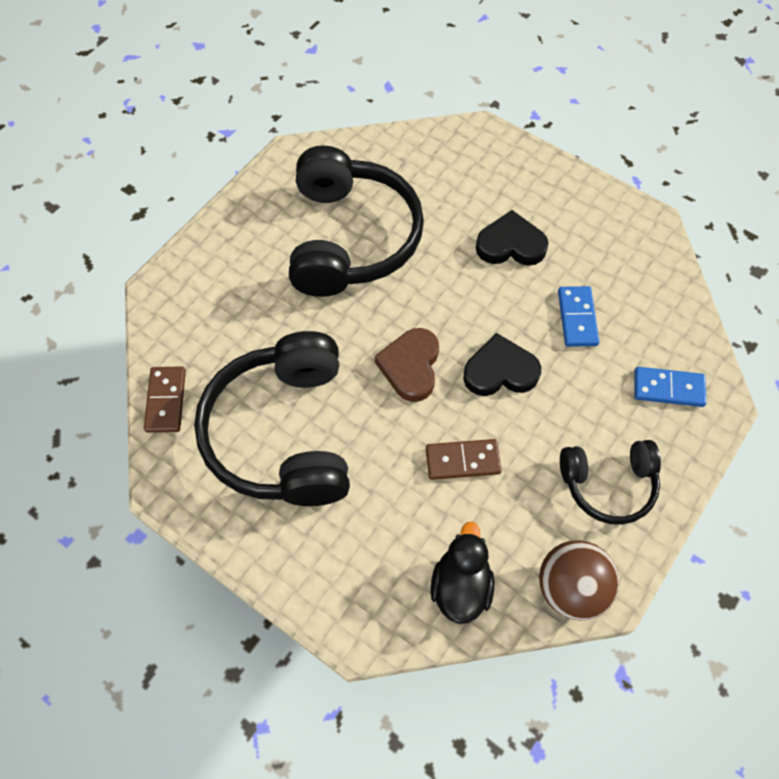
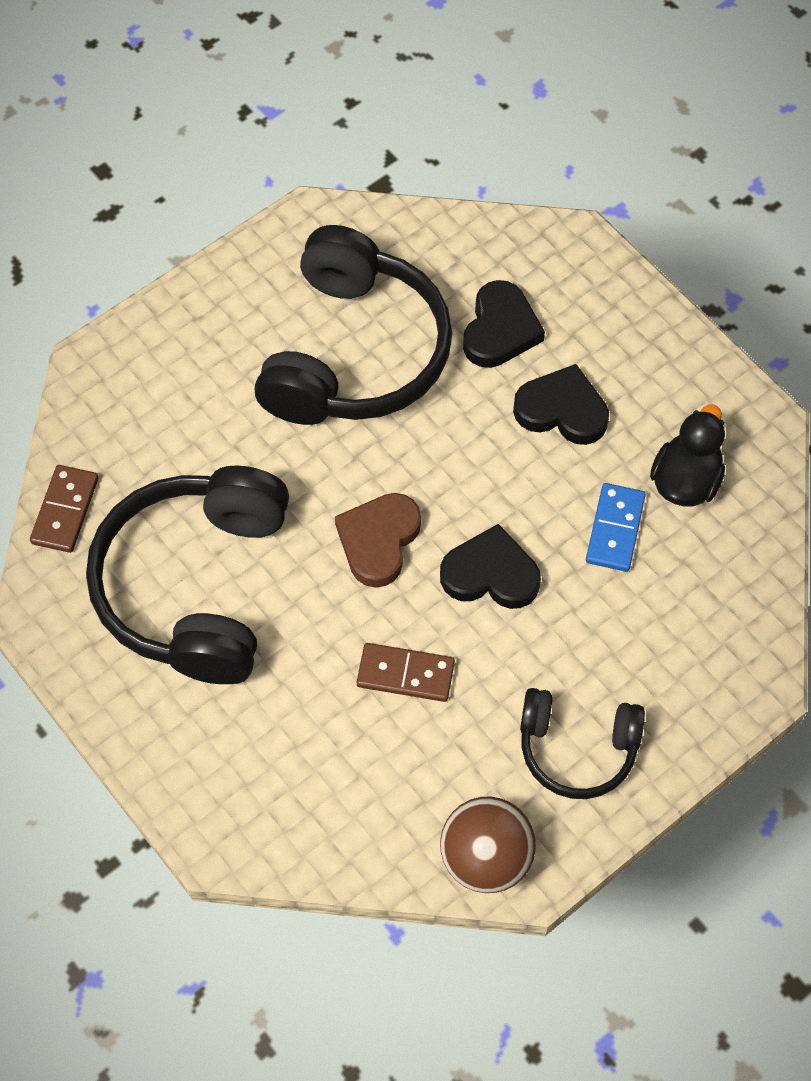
camera: 15 degrees right, 0 degrees up
(448, 200) = (500, 330): none -> black heart
(460, 586) = (354, 821): black duck -> black duck (685, 480)
(668, 388) = (700, 649): blue domino -> none

